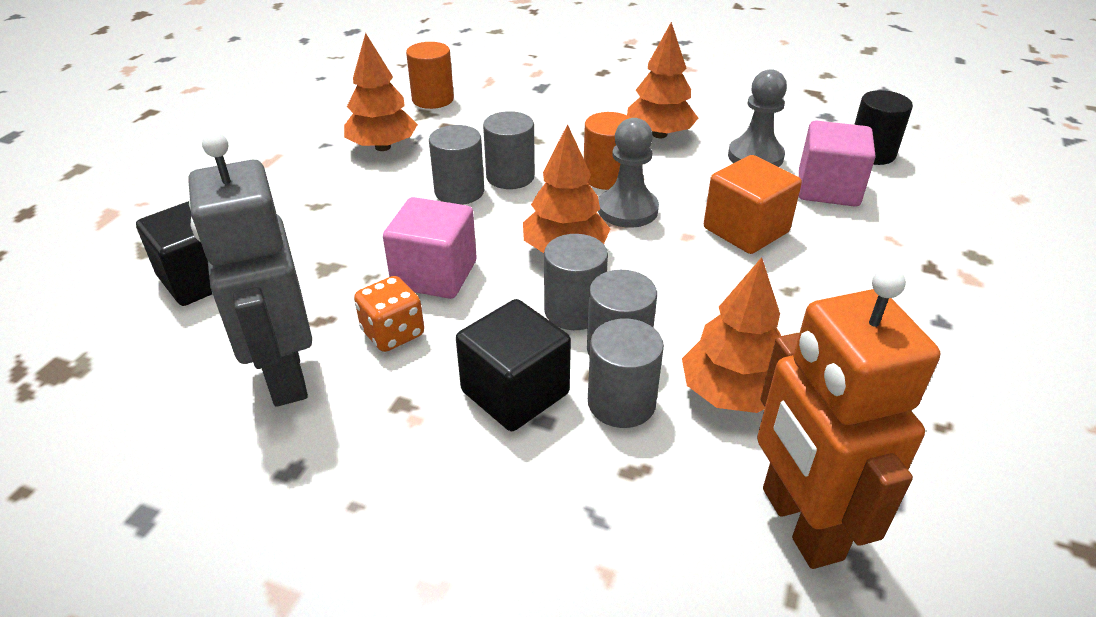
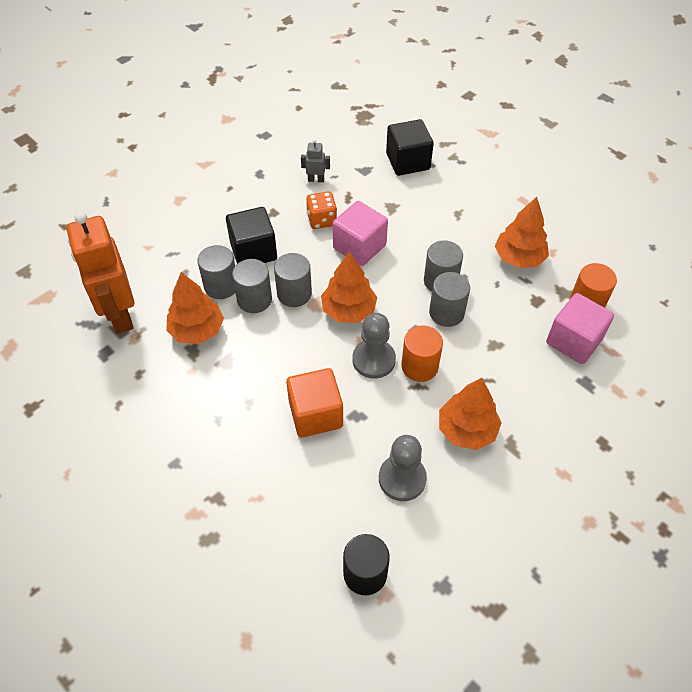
camera: 115 degrees right, 15 degrees up
(284, 375) = (316, 179): grey robot -> grey robot, size x0.41
(800, 523) = (120, 315): orange robot -> orange robot turned 120 degrees counterclockwise
(828, 189) = (333, 500): pink cube -> pink cube (574, 341)

